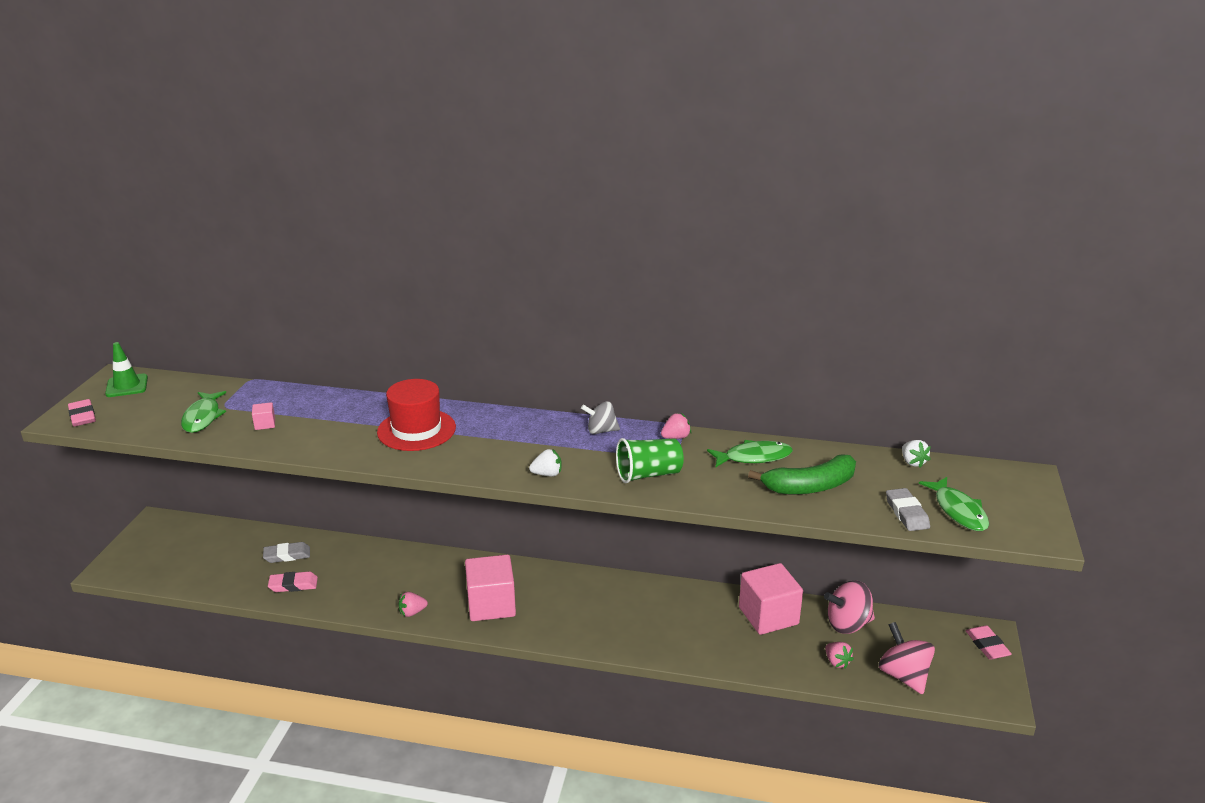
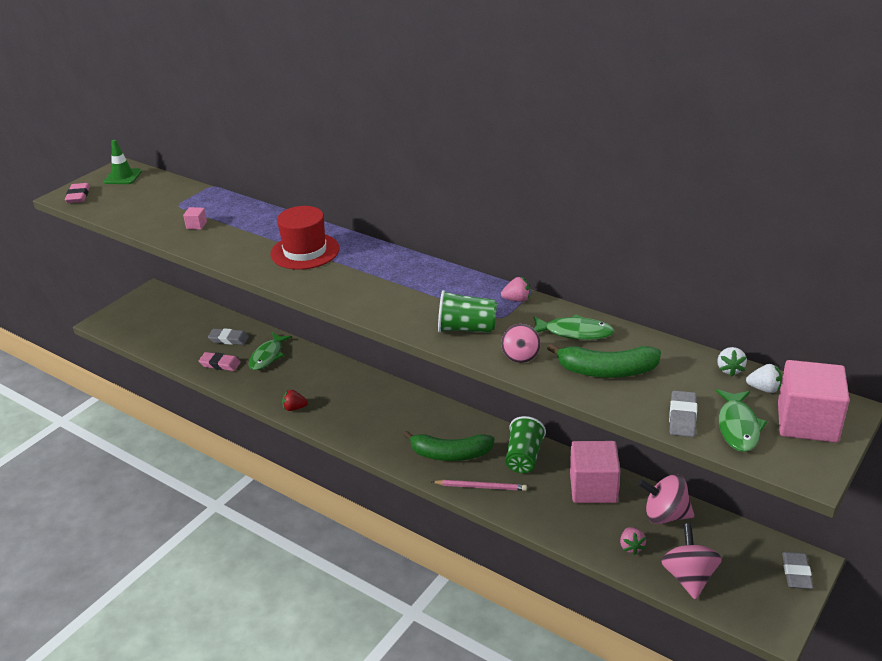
camera: 25 degrees right, 5 degrees up
(203, 417) = (157, 211): green fish -> green fish (268, 356)
(412, 612) = (294, 408): pink strawberry -> red strawberry
(491, 605) = (359, 417): pink cube -> pink cube (807, 422)
(547, 474) = (381, 310): white strawberry -> white strawberry (764, 389)
(601, 431) = (455, 281): grey spinning top -> none
(610, 619) = (450, 454): none -> green banana
(662, 643) = (481, 487): none -> pink pencil
(685, 603) = (524, 457): none -> green cup
(720, 489) = (520, 356): none -> pink spinning top
(987, 645) = (796, 573): pink eraser -> grey eraser

